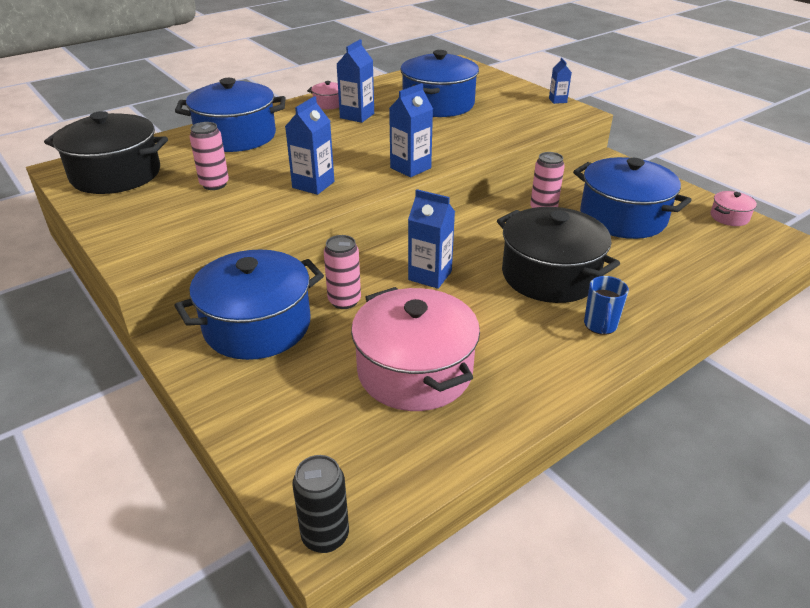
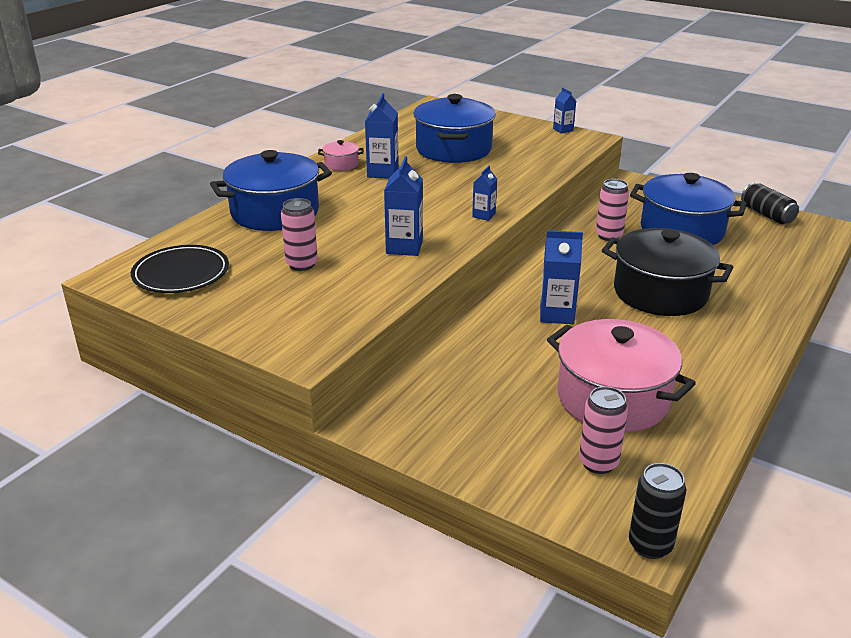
camera: 20 degrees left, 5 degrees down
(116, 174) = (181, 273): black pot -> black plate
(257, 326) = (435, 393): blue pot -> none
(344, 301) = (498, 353): pink can -> pink can (598, 463)
(410, 168) = (484, 215): blue carton -> blue carton, size x0.59
(600, 325) = (733, 326): blue mug -> none
(729, 217) = (767, 215): pink pot -> black can

